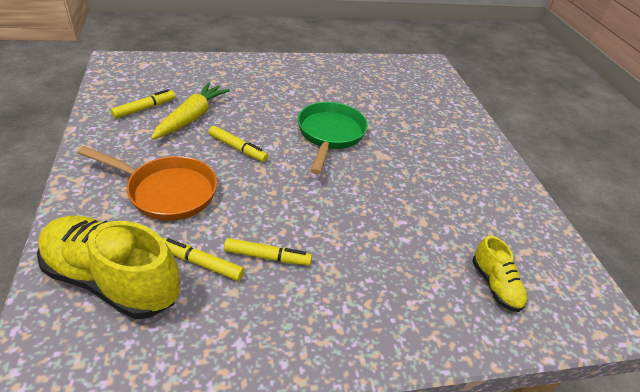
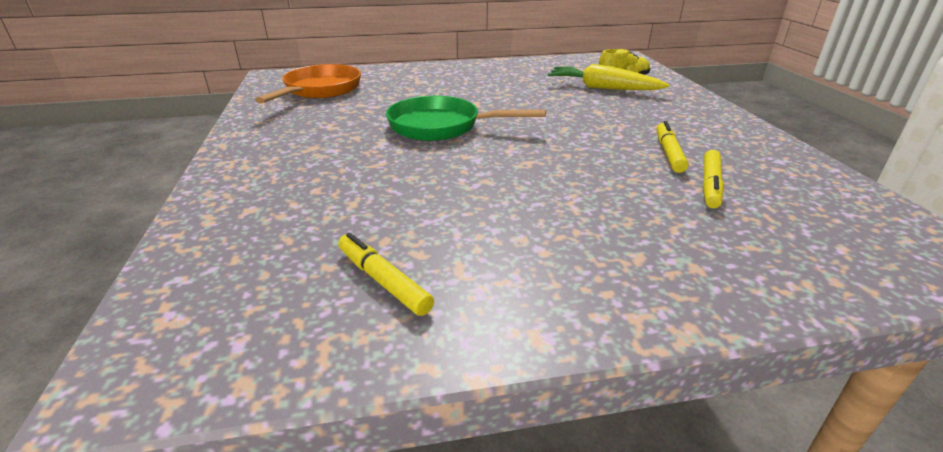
camera: 85 degrees left, 10 degrees down
(112, 280) = (791, 238): yellow shoe -> none
(167, 192) = (610, 222): orange pan -> orange pan (320, 90)
(192, 117) = (412, 224): yellow carrot -> yellow carrot (602, 88)
(238, 148) = (488, 179): yellow marker -> none

